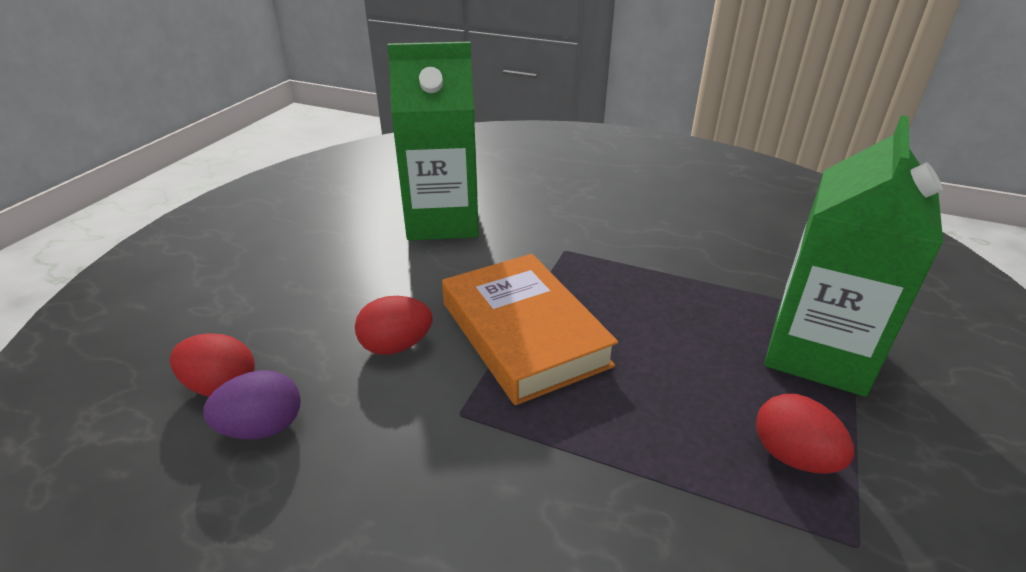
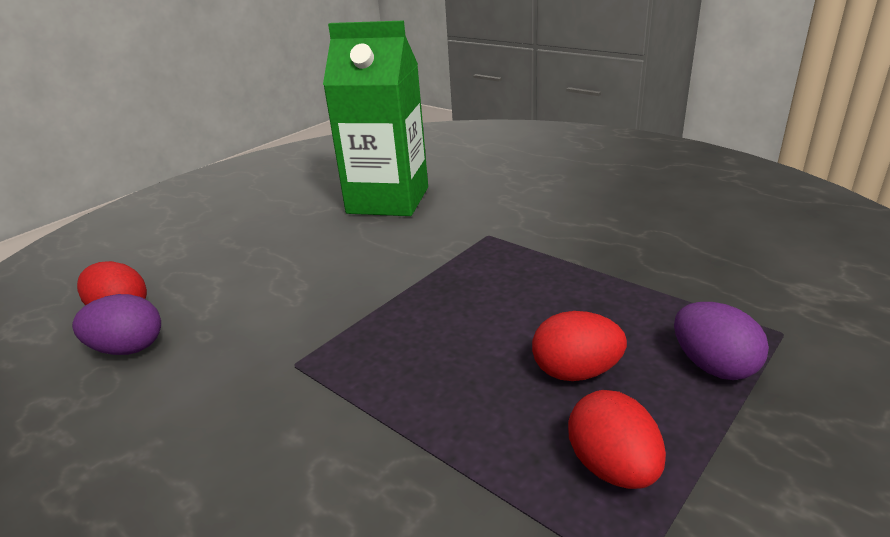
camera: 20 degrees right, 5 degrees down
(396, 346) = (278, 299): red egg -> red egg (576, 372)
(524, 333) = (399, 304): orange book -> none
(818, 352) = (713, 366): green carton -> purple egg

